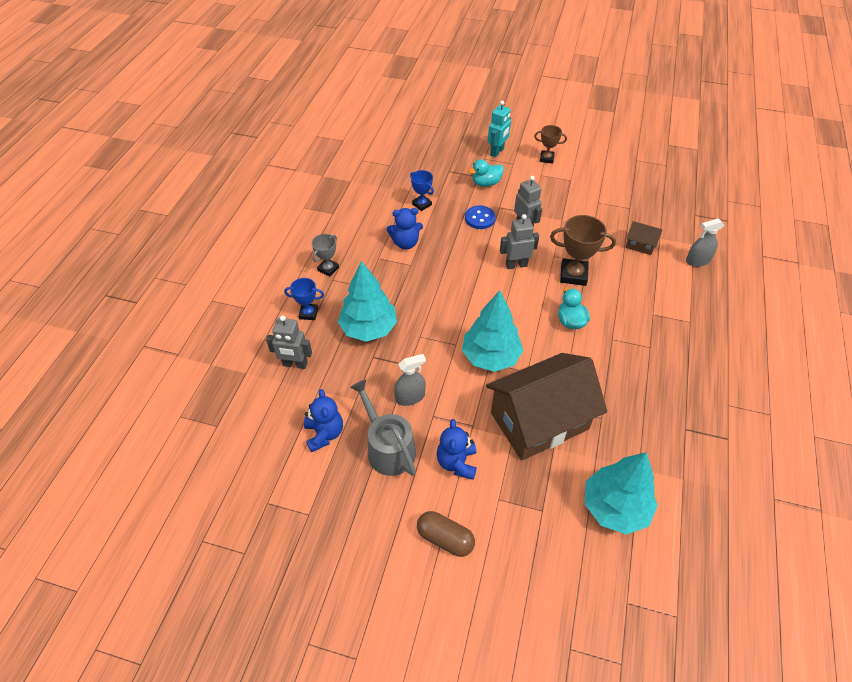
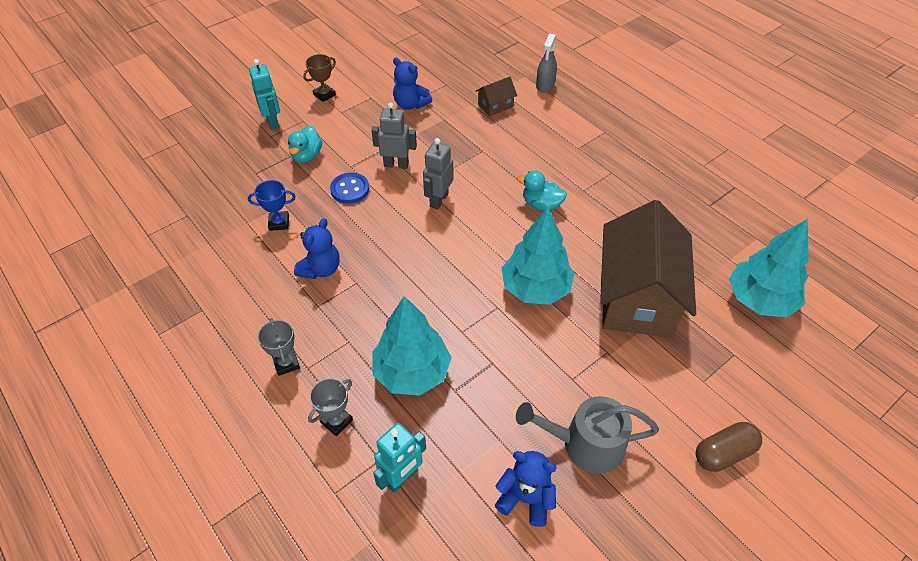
camera: 55 degrees left, 0 degrees up
(295, 364) = (402, 477): grey robot -> turquoise robot
(308, 313) = (336, 421): blue trophy -> grey trophy
(410, 397) = (535, 386): grey spray bottle -> none
(457, 463) = (642, 391): blue teddy bear -> blue teddy bear (410, 104)
(573, 275) = (489, 168): brown trophy -> none

